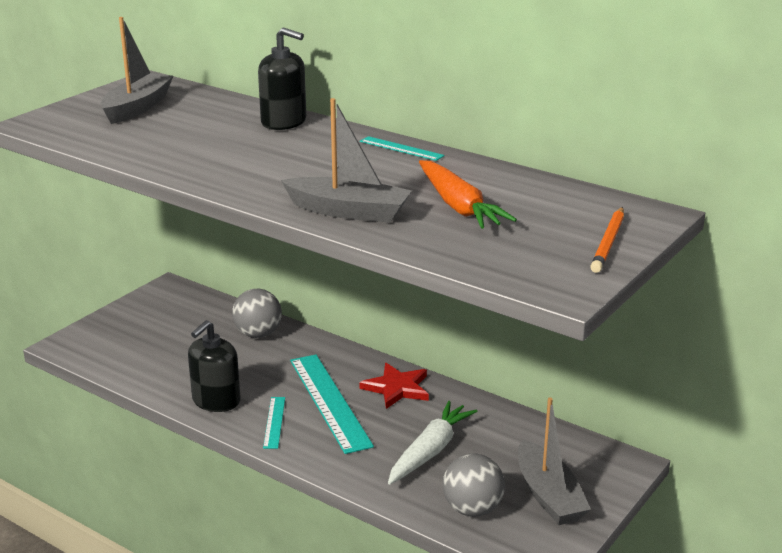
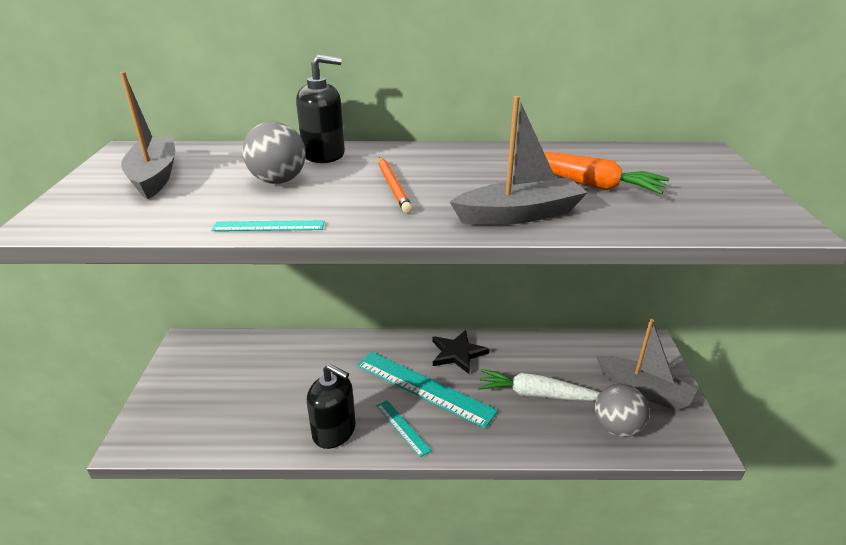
camera: 35 degrees left, 5 degrees up
(216, 401) = (334, 431): black soap dispenser -> black soap dispenser turned 60 degrees counterclockwise
(258, 334) = (306, 353): grey ball -> grey ball (278, 181)
(397, 388) = (457, 353): red star -> black star
(401, 148) = (457, 151): turquoise ruler -> turquoise ruler (269, 226)
(430, 451) = (537, 394): white carrot -> white carrot turned 75 degrees counterclockwise
(608, 243) = (729, 179): orange pencil -> orange pencil (393, 186)

